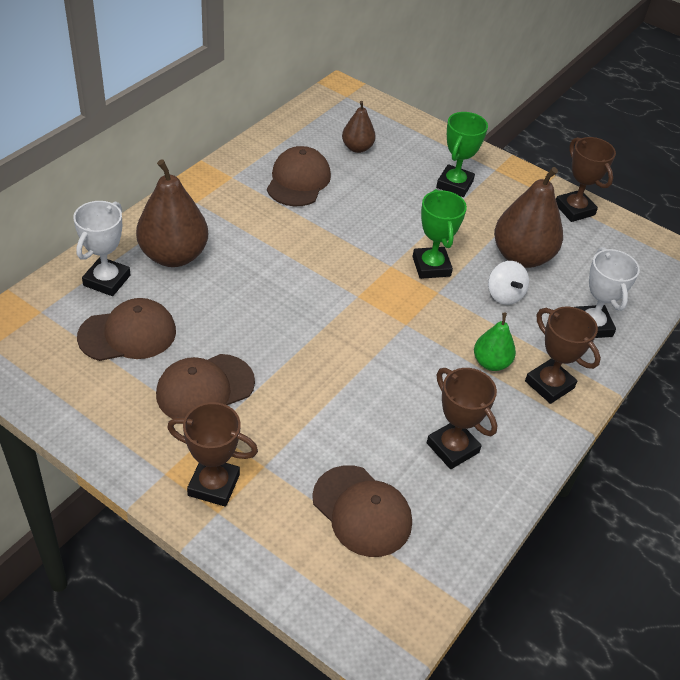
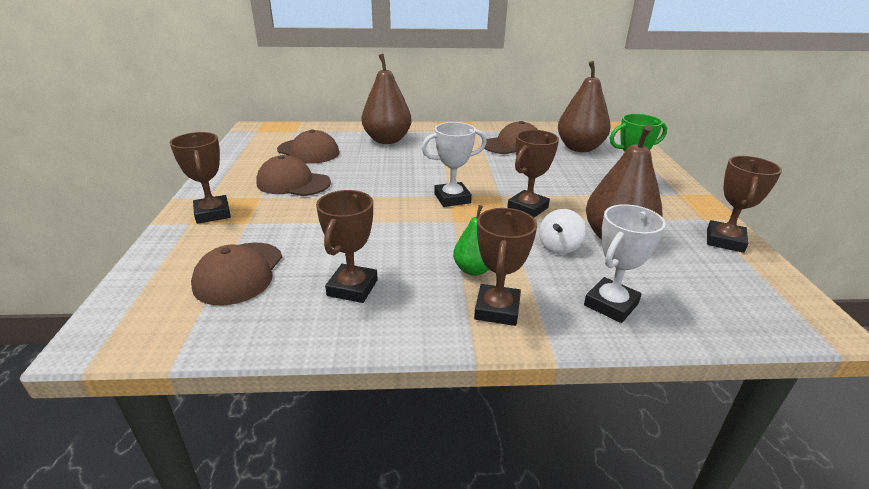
camera: 55 degrees right, 15 degrees down
(107, 280) = (341, 134): white trophy -> white trophy (452, 198)
(357, 148) = (579, 148): brown pear -> brown pear, size x1.82
(431, 266) = (527, 208): green trophy -> brown trophy

